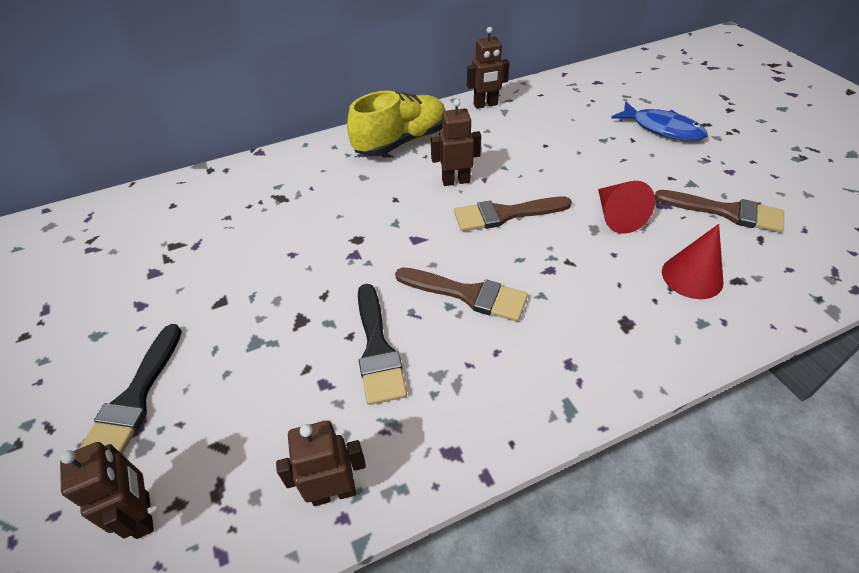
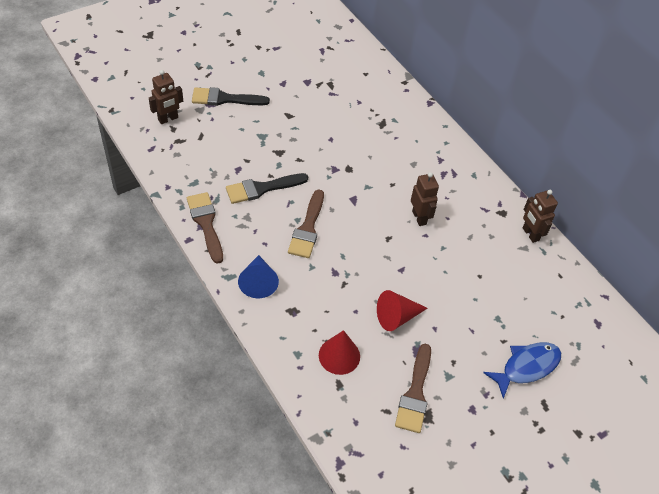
camera: 75 degrees right, 5 degrees up
(333, 492) = (179, 181): brown robot -> none
(401, 142) = (461, 181): yellow shoe -> none
(505, 214) = (387, 248): brown brush -> brown brush (206, 223)
(577, 365) = (258, 282): none -> blue cone
(662, 129) = (526, 367): blue fish -> blue fish turned 150 degrees counterclockwise

